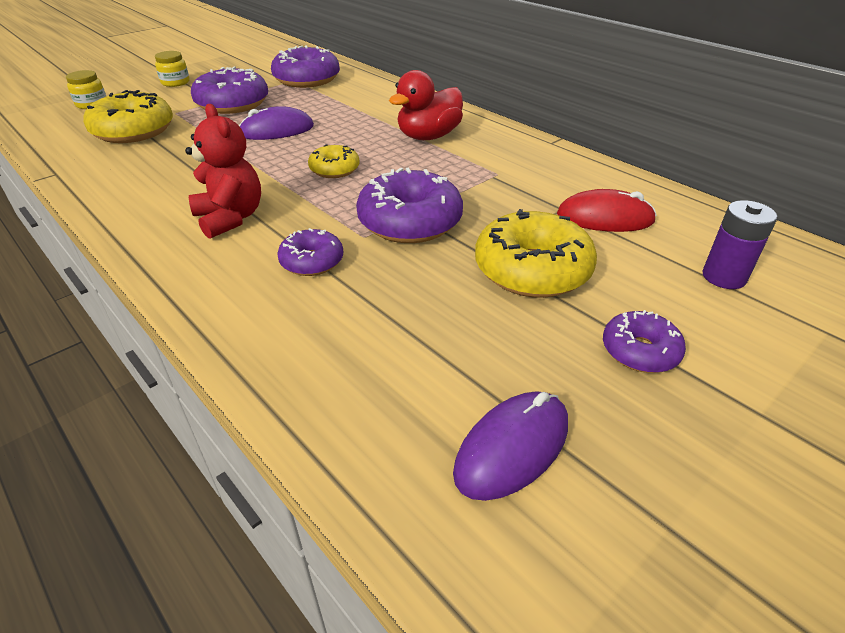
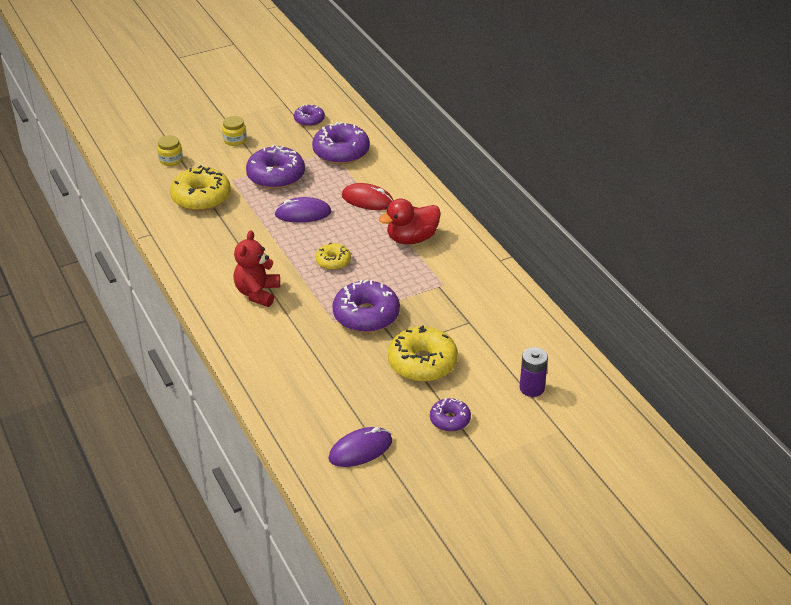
camera: 15 degrees right, 0 degrees up
(230, 218) = (257, 293): red teddy bear -> red teddy bear turned 150 degrees counterclockwise
(312, 261) = (298, 334): purple donut -> purple donut (309, 120)
(605, 218) = (491, 334): red mouse -> red mouse (367, 200)

